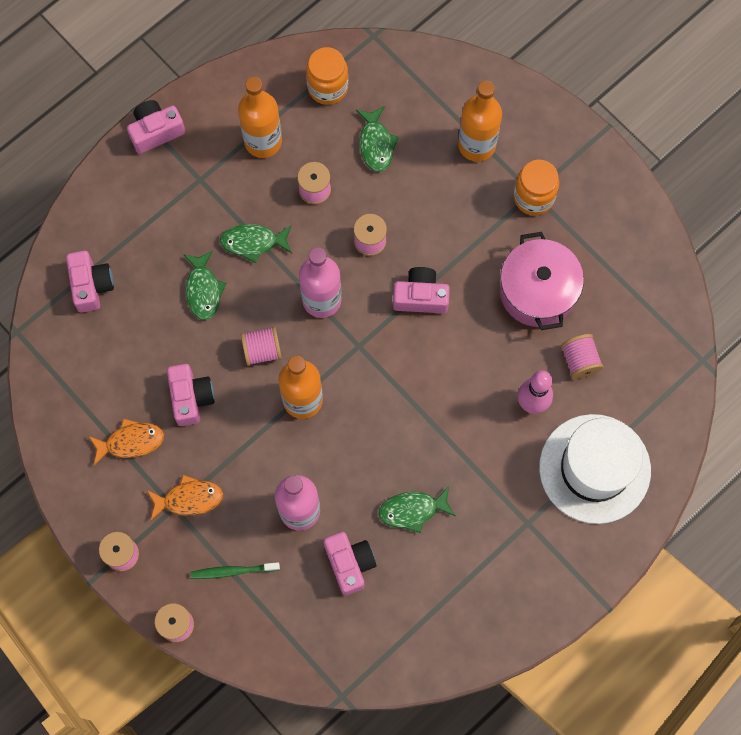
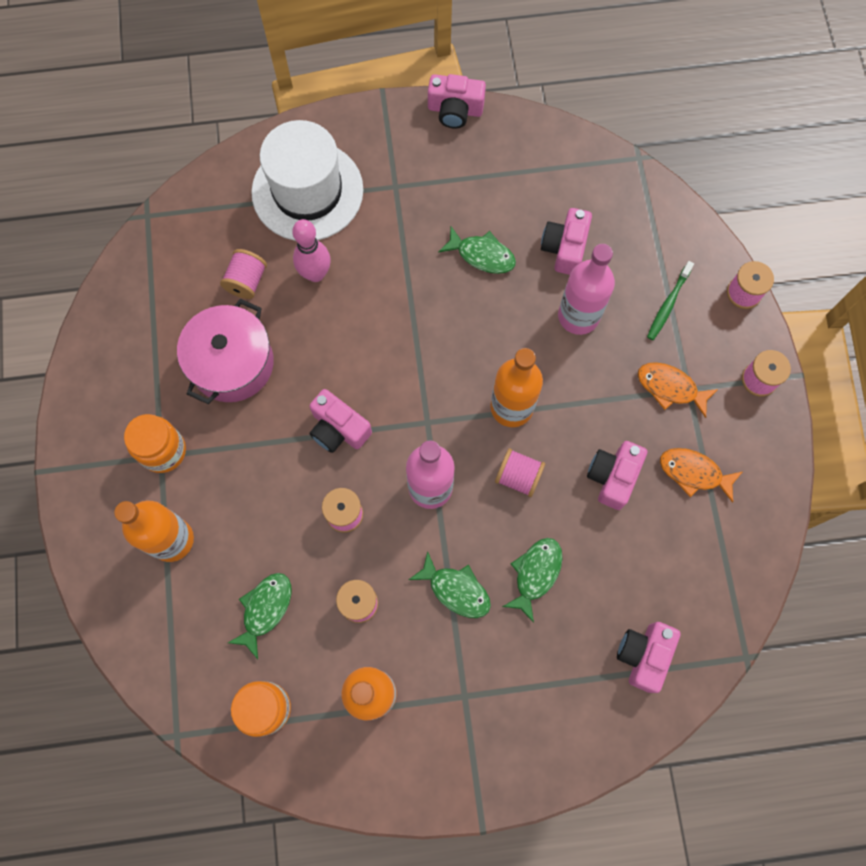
camera: 145 degrees left, 0 degrees up
(156, 131) = (475, 785): pink camera -> pink camera (455, 110)
(233, 571) = (668, 304): green toothbrush -> green toothbrush turned 90 degrees clockwise

